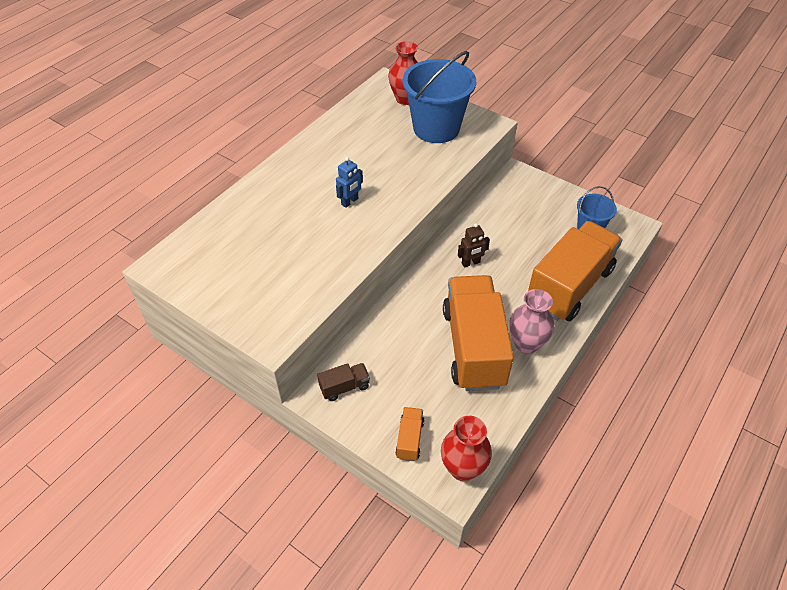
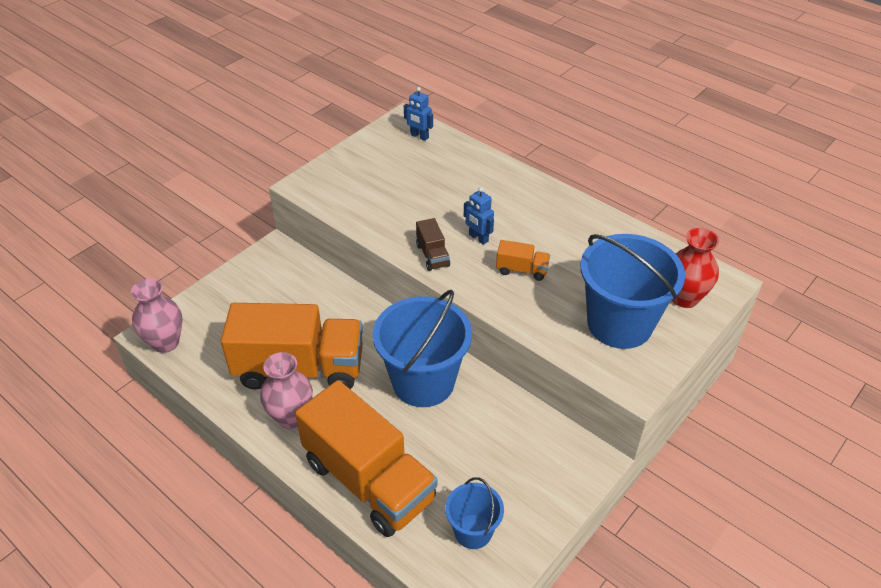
camera: 95 degrees right, 5 degrees down
(192, 251) = (419, 136): none -> blue robot
(344, 387) = (279, 267): brown truck -> brown truck (432, 255)
(409, 439) = (209, 308): orange truck -> orange truck (522, 270)
(463, 468) = (165, 343): red vase -> pink vase
(471, 263) = (423, 382): brown robot -> blue bucket

